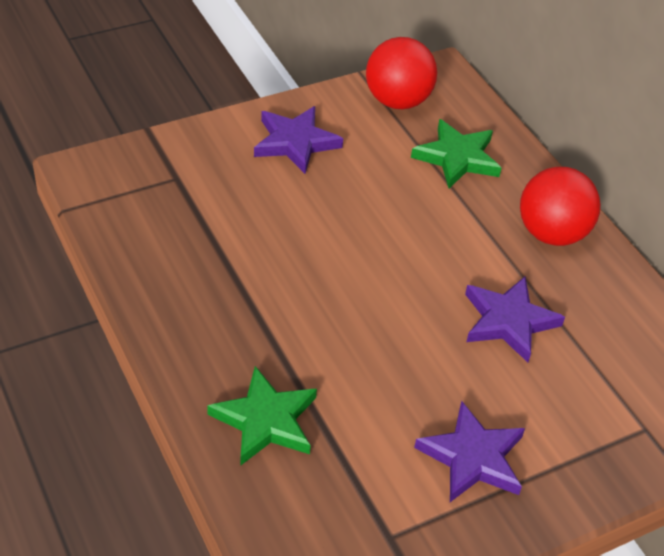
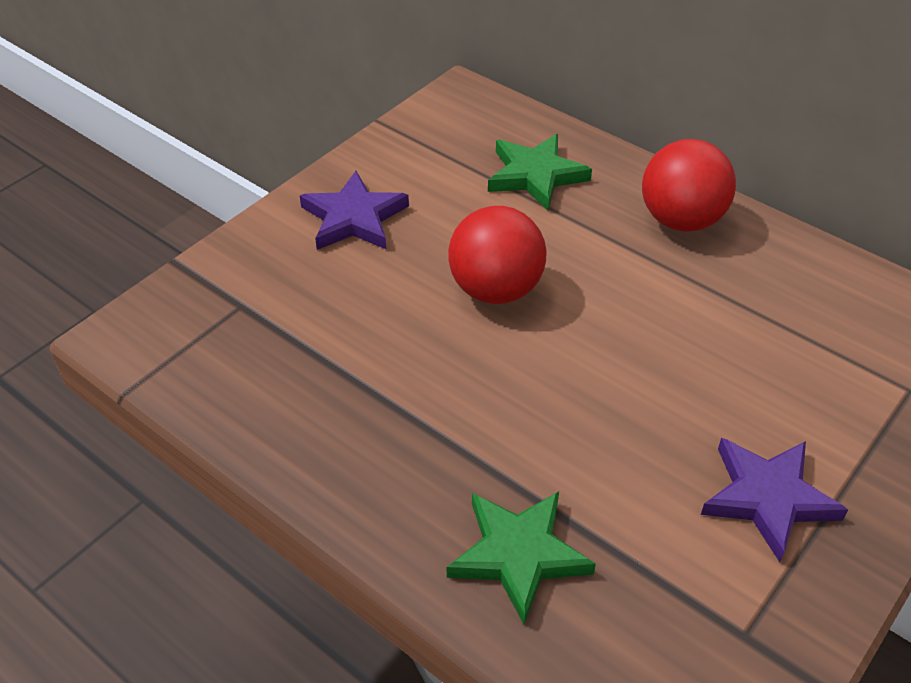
camera: 20 degrees left, 0 degrees up
(397, 101) = (436, 137): red ball -> red ball (495, 290)
(508, 321) = (701, 329): purple star -> none

